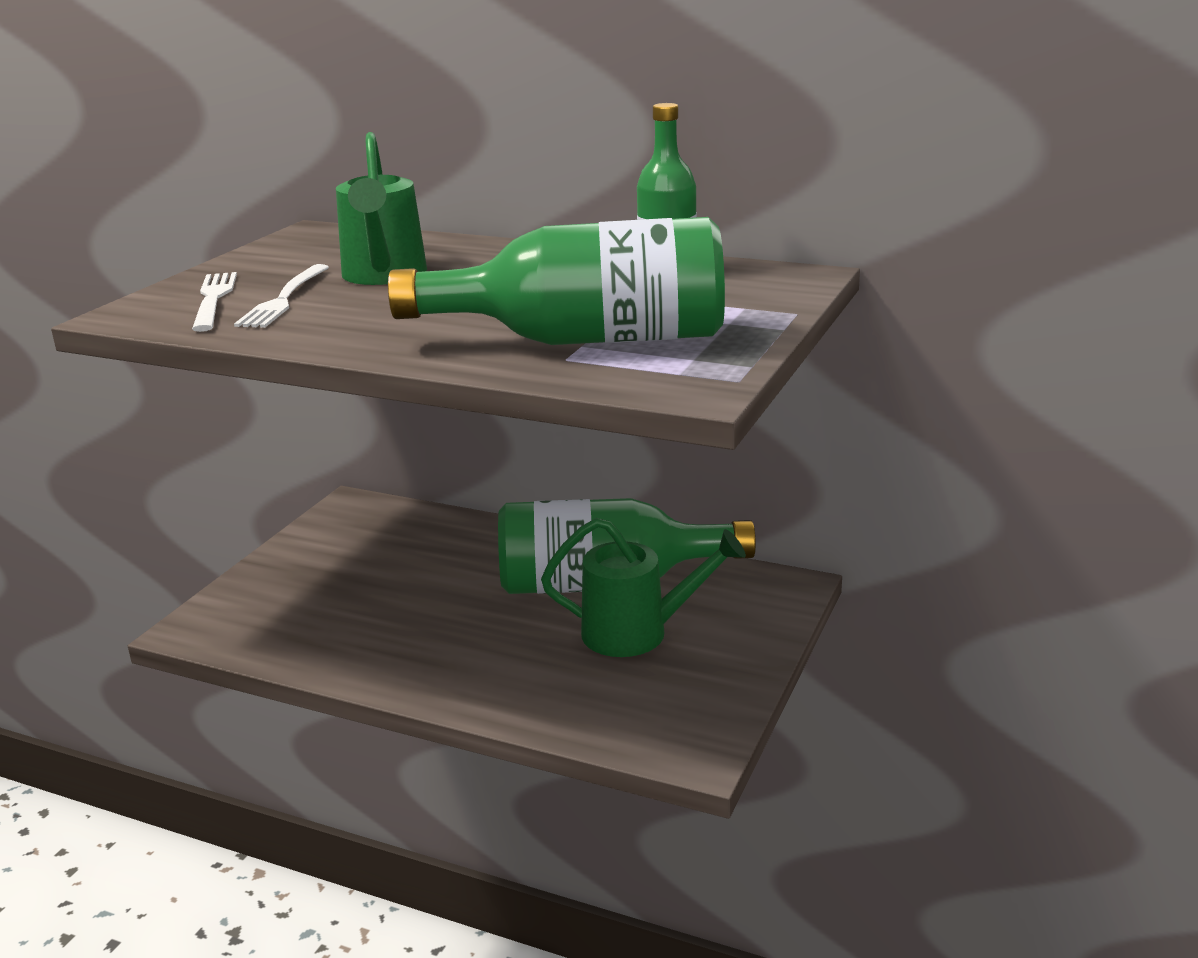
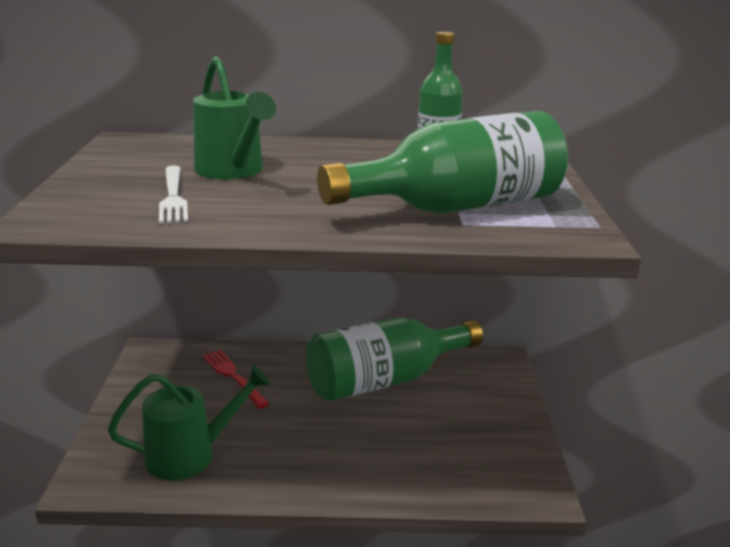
camera: 25 degrees left, 0 degrees up
(214, 299) = (109, 201): white fork -> none
(424, 547) = (233, 376): none -> red fork
(638, 633) = (434, 413): green watering can -> green watering can (191, 455)

